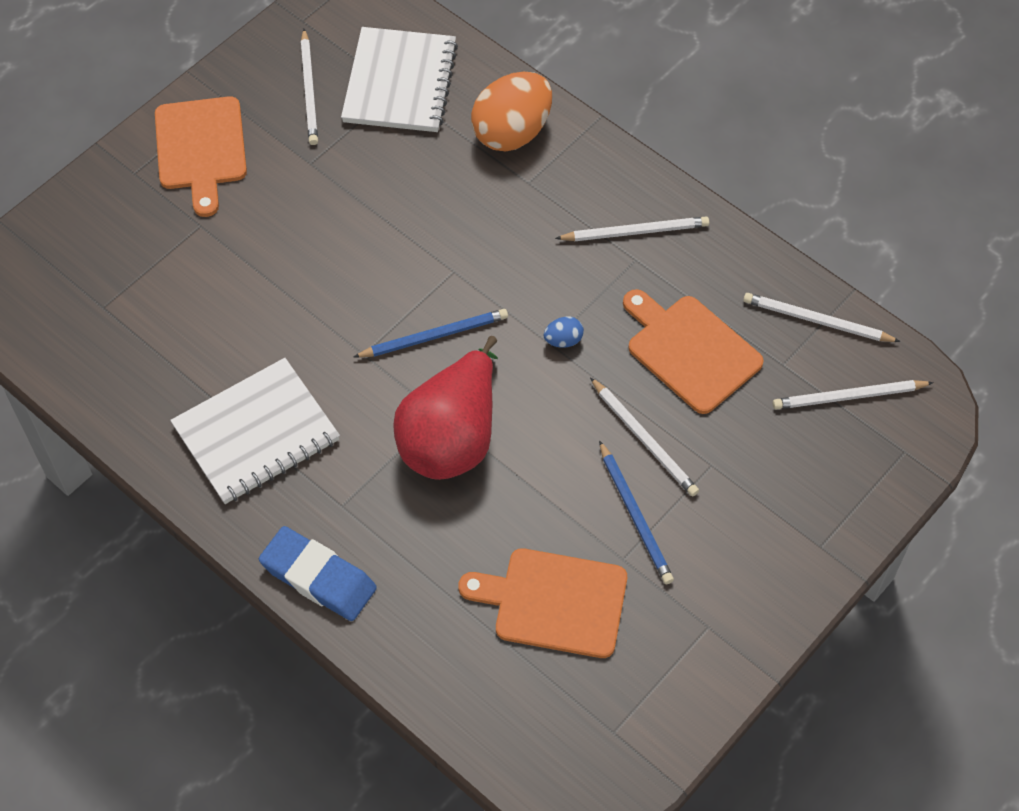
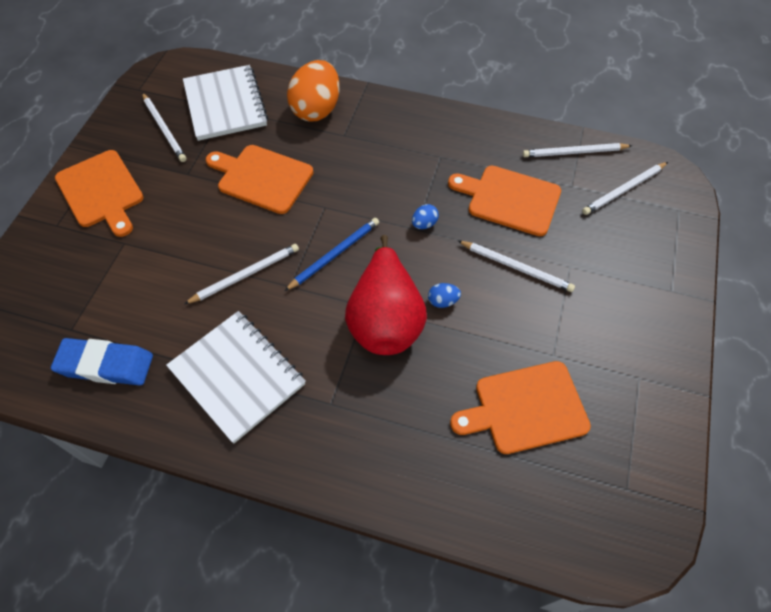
camera: 25 degrees left, 0 degrees up
(256, 433) = (237, 376): white notebook -> white notebook turned 75 degrees counterclockwise
(318, 577) = (342, 469): blue eraser -> blue eraser (106, 365)
(397, 202) = (262, 178): none -> orange cutting board
(530, 444) = (443, 301): none -> blue egg
(635, 232) = (430, 140): white pencil -> white pencil (245, 275)
(635, 515) = (542, 321): blue pencil -> none

